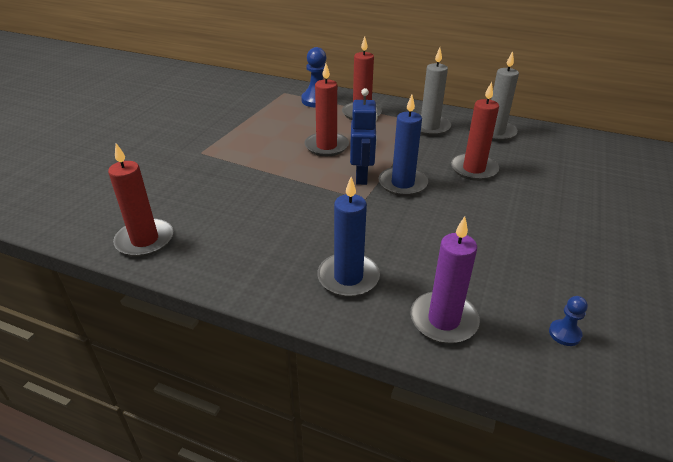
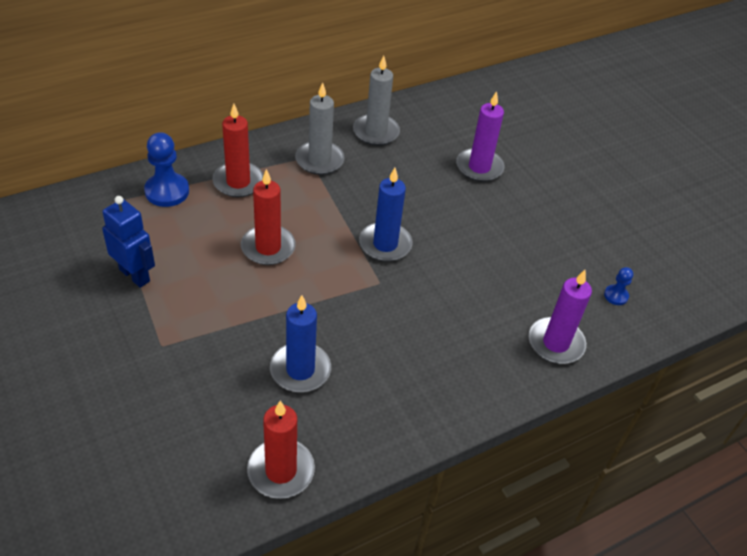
camera: 55 degrees left, 10 degrees up
(348, 277) = (467, 362): blue candle -> blue candle (300, 370)
(362, 177) = (346, 260): blue robot -> blue robot (135, 275)
(473, 169) = (412, 189): red candle -> none
(553, 185) = (479, 167): none -> purple candle

